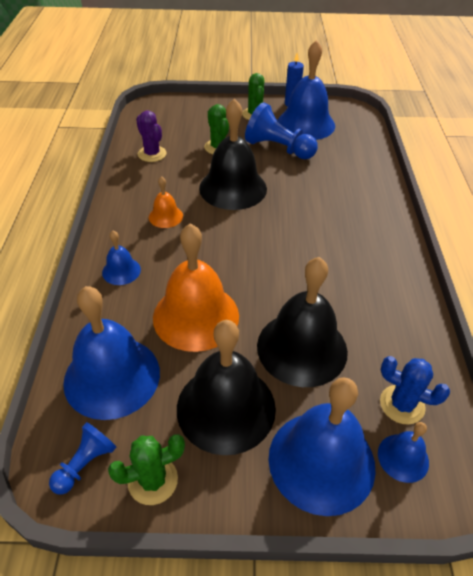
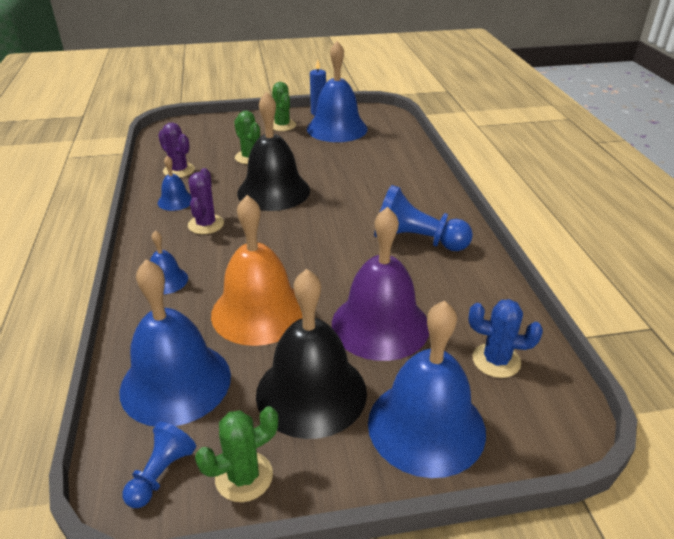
camera: 10 degrees left, 10 degrees down
(165, 216) = (206, 224): orange bell -> purple cactus
(278, 148) = (313, 152): blue pawn -> blue pawn (417, 241)
(302, 348) = (380, 325): black bell -> purple bell
(403, 457) = (510, 408): blue bell -> blue bell (175, 201)

